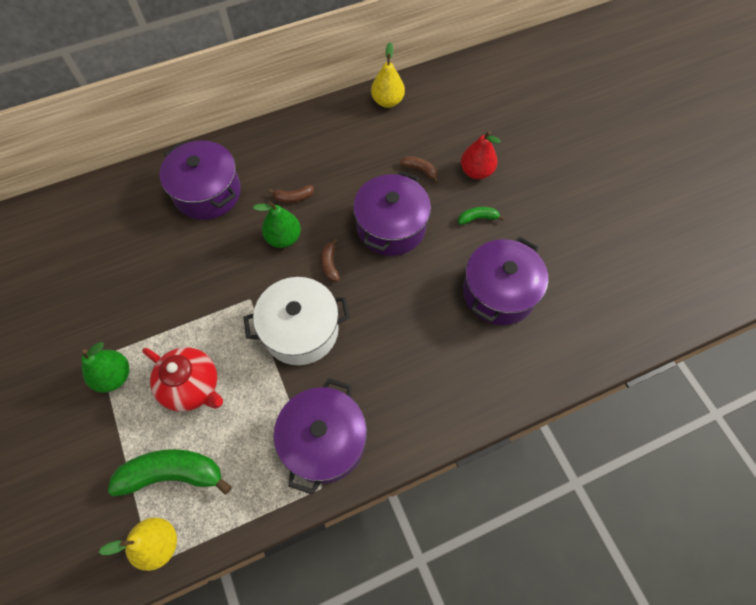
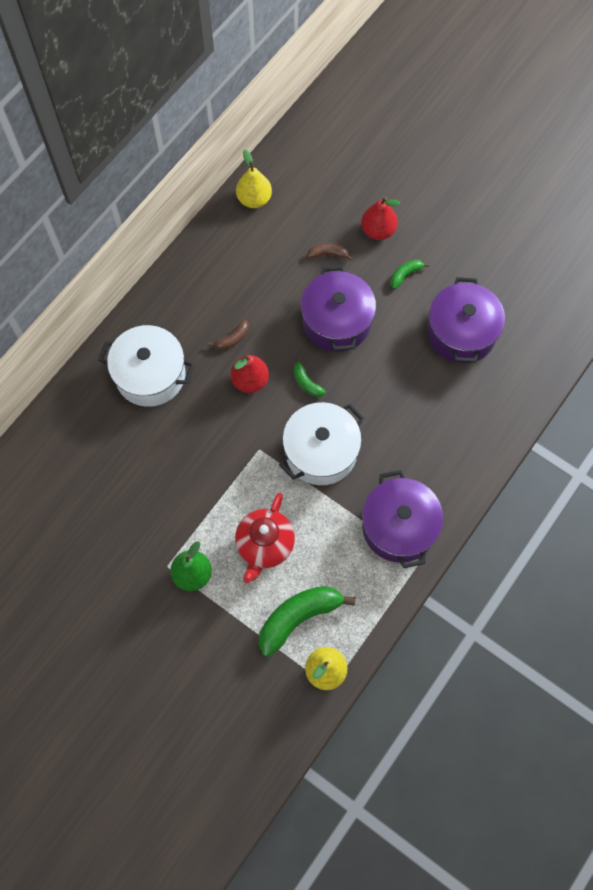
camera: 30 degrees left, 5 degrees up
(193, 387) = (265, 545): red teapot -> red teapot turned 105 degrees clockwise
(207, 192) = (150, 375): purple pot -> white pot
(283, 238) = (250, 380): green pear -> red pear
(330, 264) = (306, 382): brown banana -> green banana

